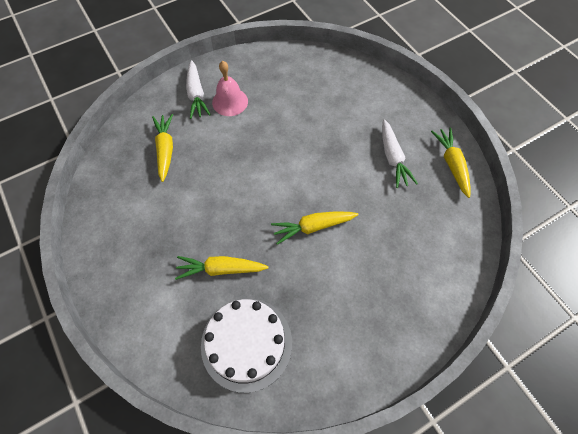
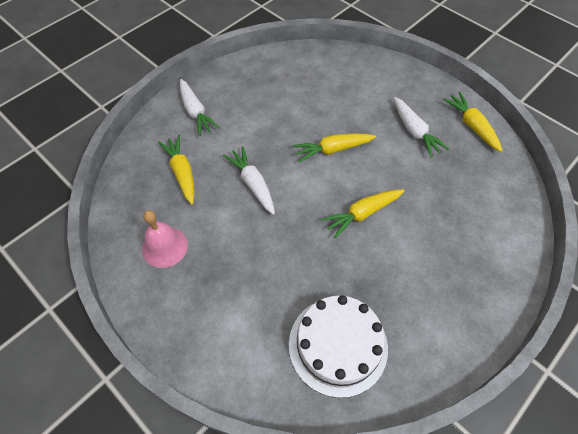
camera: 15 degrees left, 5 degrees down
(221, 269) = (284, 278): yellow carrot -> yellow carrot (332, 150)
(224, 174) = (253, 184): none -> white carrot
(230, 102) = (233, 112): pink bell -> pink bell (165, 247)

